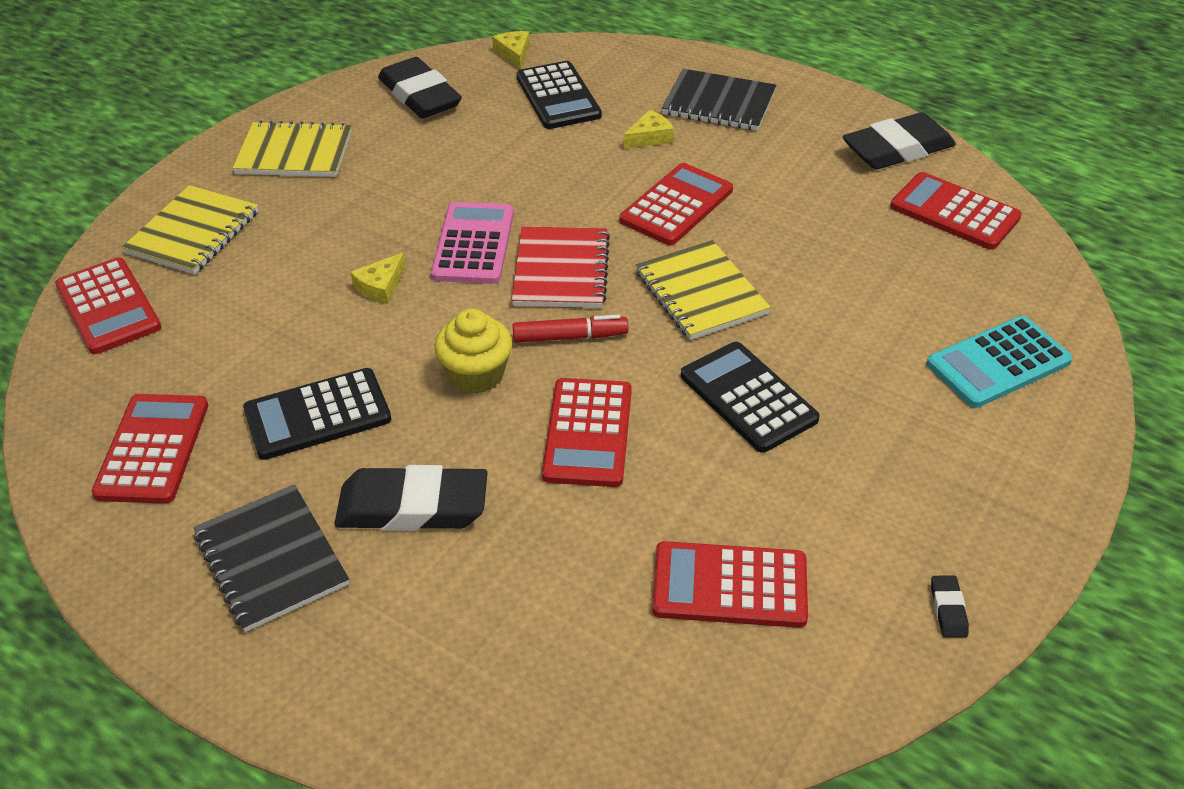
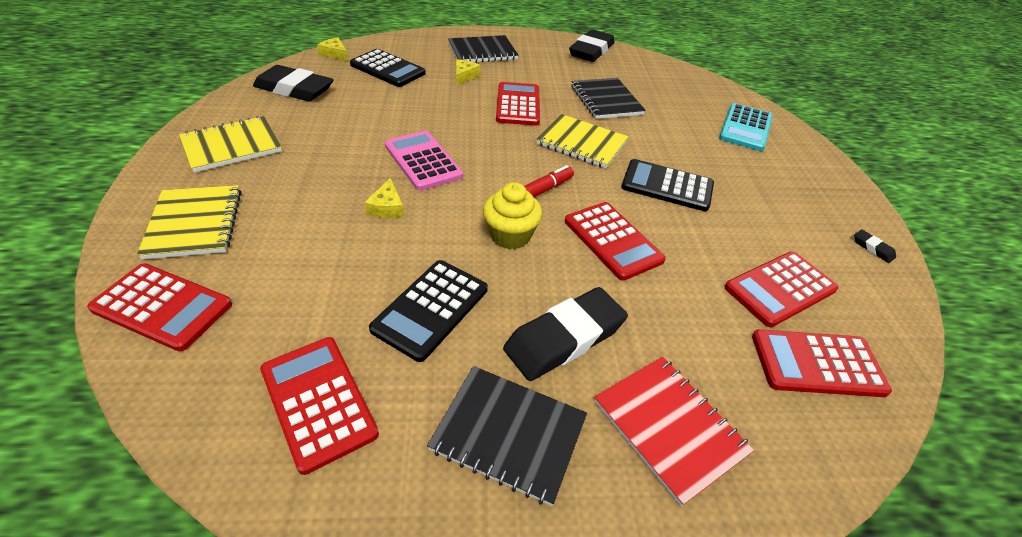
camera: 40 degrees left, 0 degrees up
(561, 270) = (493, 157): red notebook -> red notebook (669, 427)
(817, 240) = (606, 100): none -> black notebook
(954, 212) = (648, 70): red calculator -> red calculator (817, 364)

